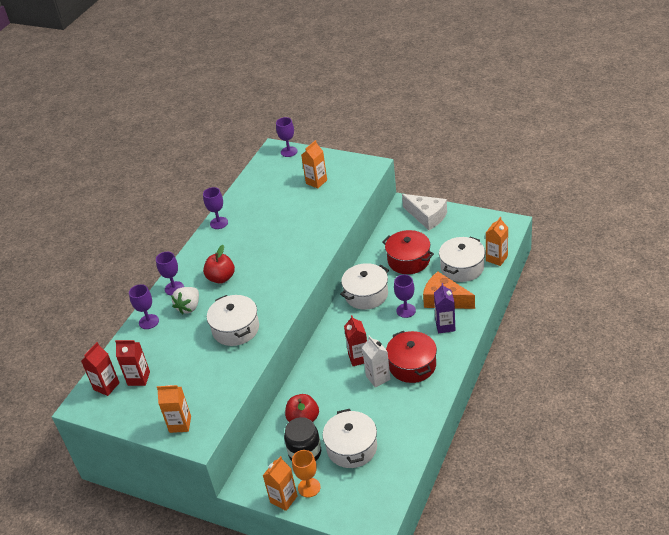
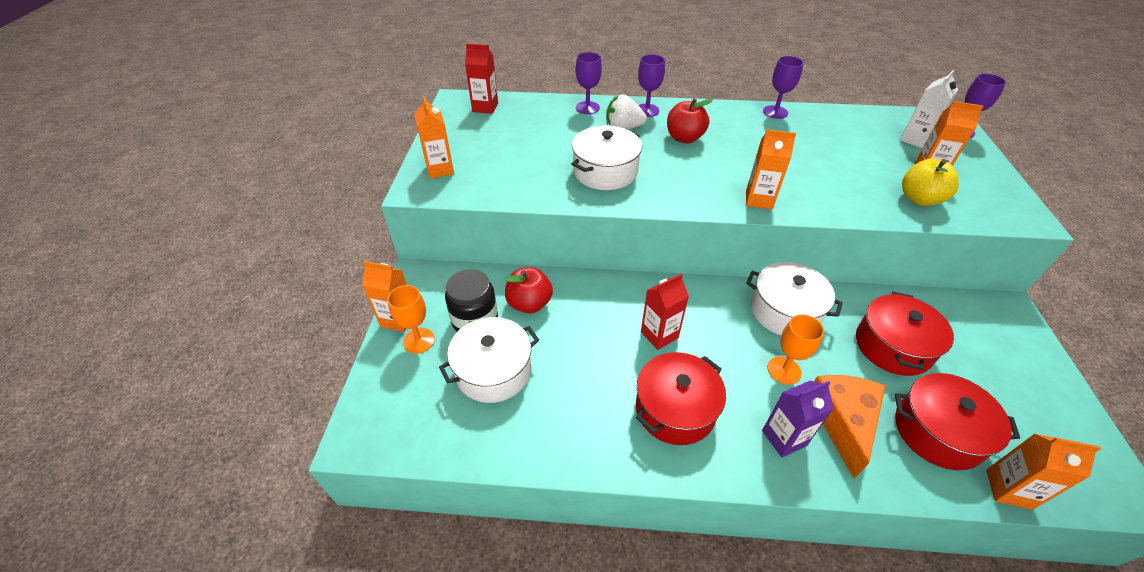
camera: 65 degrees right, 5 degrees up
(139, 378) = (502, 124): red carton -> none
(304, 263) = (759, 200): none -> orange carton
(337, 197) = (919, 199): none -> yellow apple
(378, 378) = (631, 369): white carton -> white carton (914, 139)
(406, 310) = (784, 370): purple goblet -> orange goblet
(427, 217) = (1011, 346): white cheese -> none
(462, 267) = (938, 432): white pot -> red pot

